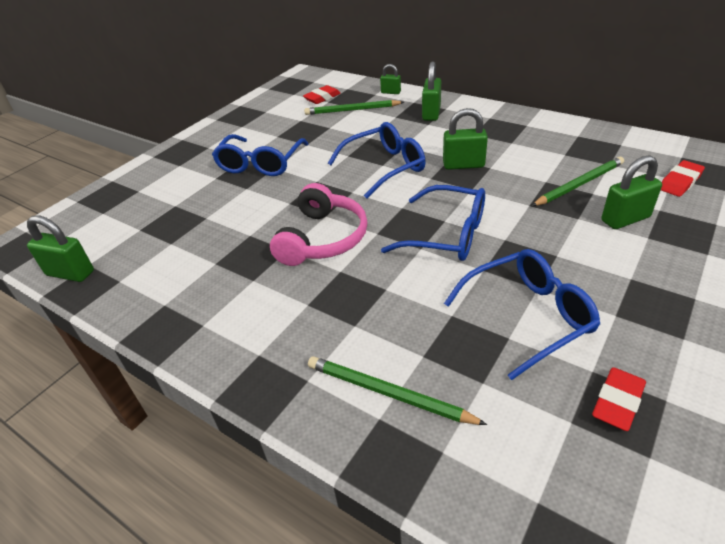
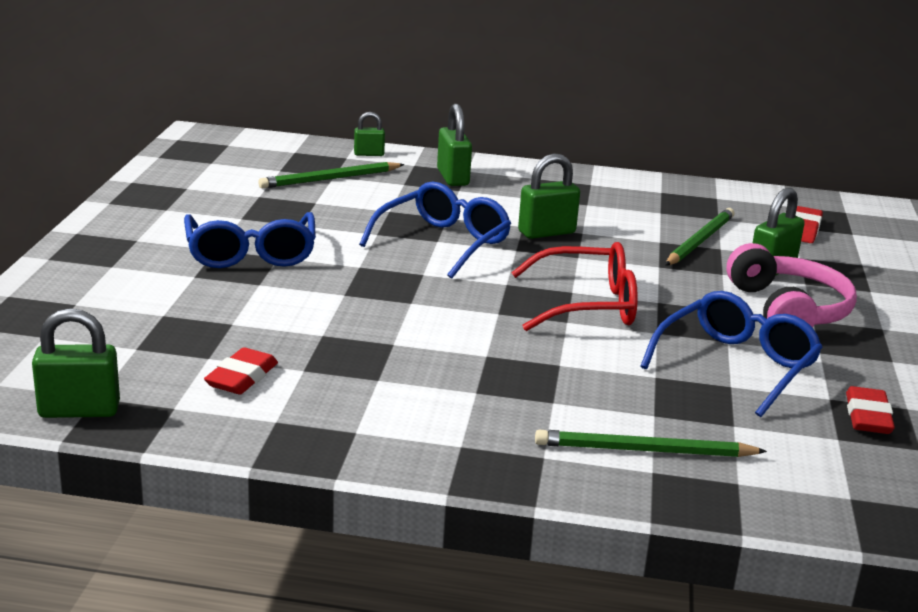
camera: 30 degrees left, 15 degrees down
(322, 98) = (266, 165): red eraser -> red eraser (242, 377)
(322, 239) = (431, 326): pink headphones -> pink headphones (788, 310)
(447, 235) = (588, 305): blue glasses -> red glasses

